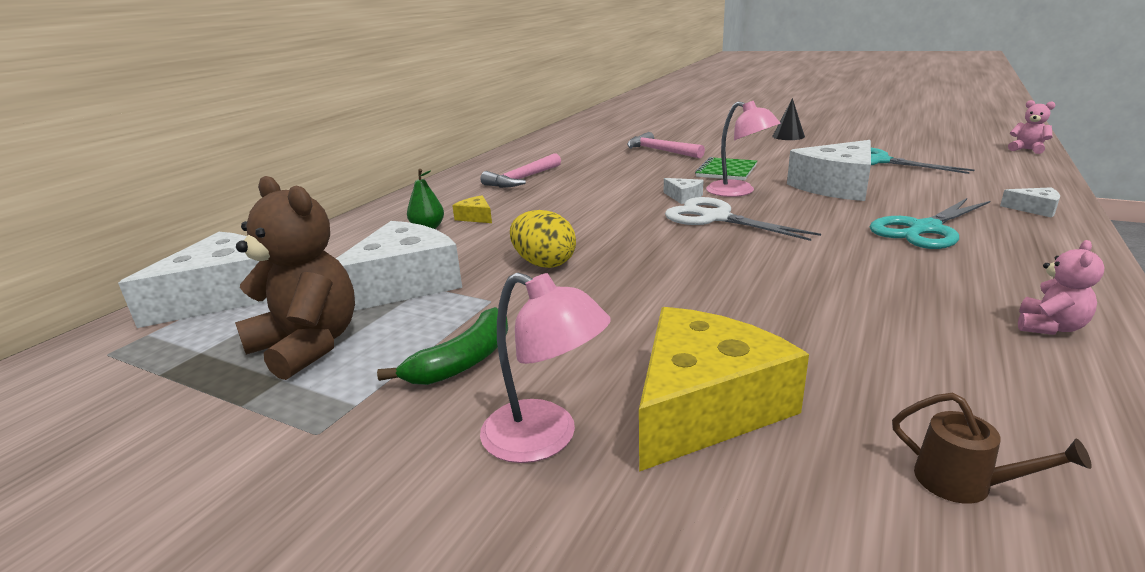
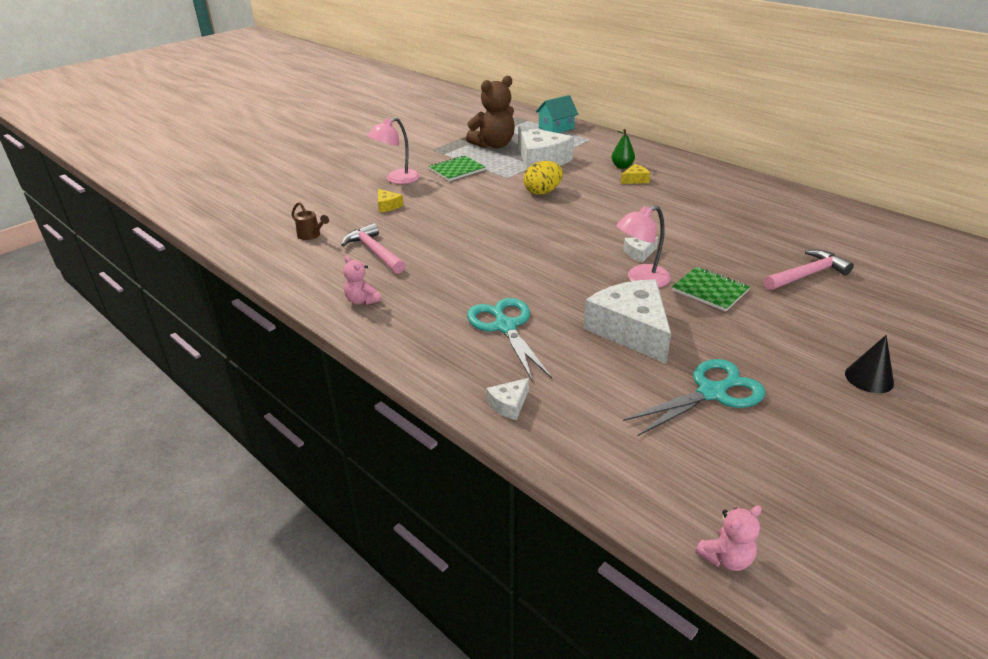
camera: 105 degrees right, 10 degrees up
(223, 296) = (556, 128): white cheese -> turquoise house
(463, 361) = (457, 170): green banana -> green notebook
(522, 179) = (724, 200): pink hammer -> pink hammer (374, 252)
(704, 406) = (388, 206): yellow cheese -> yellow cheese, size x0.43
(715, 218) = (583, 254): white scissors -> none
(965, 484) = (311, 235): brown watering can -> brown watering can turned 105 degrees counterclockwise

